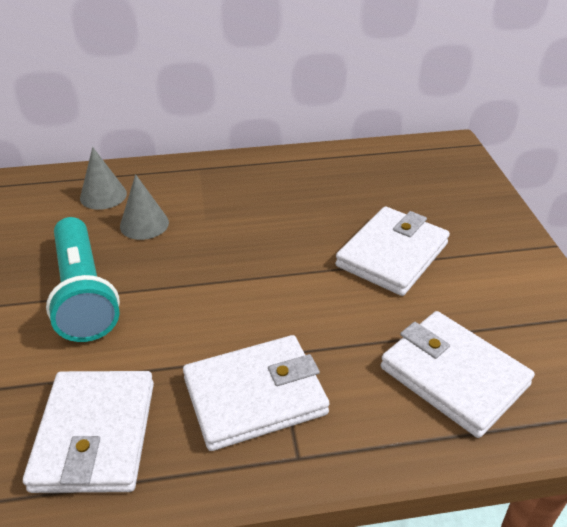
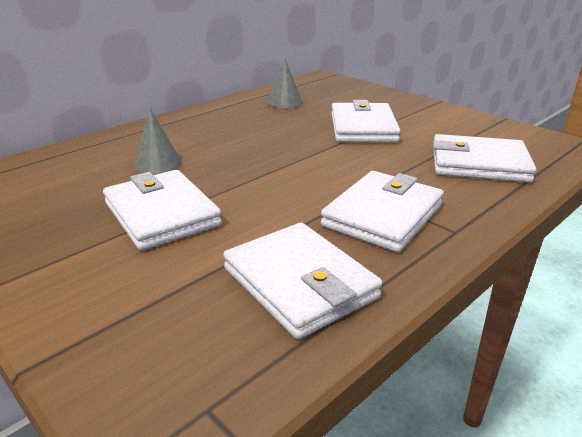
camera: 35 degrees left, 10 degrees down
(83, 293) = (161, 214): turquoise flashlight -> white wallet
(103, 195) = (93, 159): grey cone -> grey cone (285, 102)

